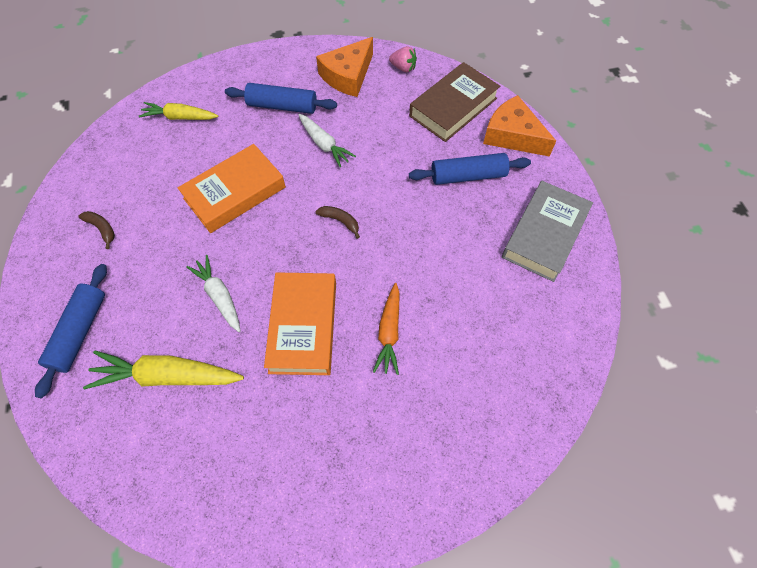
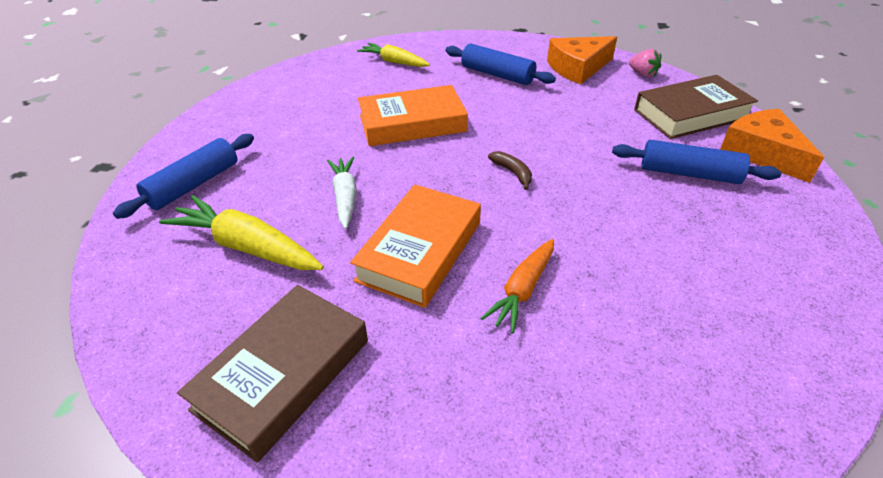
camera: 25 degrees right, 20 degrees down
(102, 229) = (271, 117): brown banana -> none
(259, 469) = (283, 374): none -> brown book
(324, 144) = (526, 110): white carrot -> none
(544, 234) = (782, 255): grey book -> none

